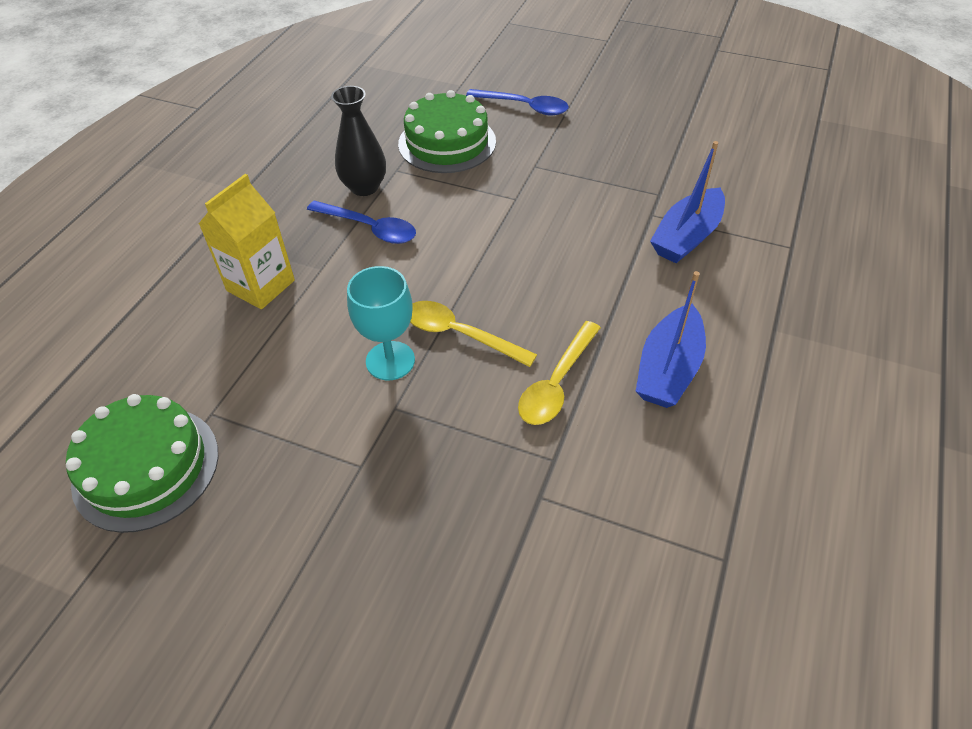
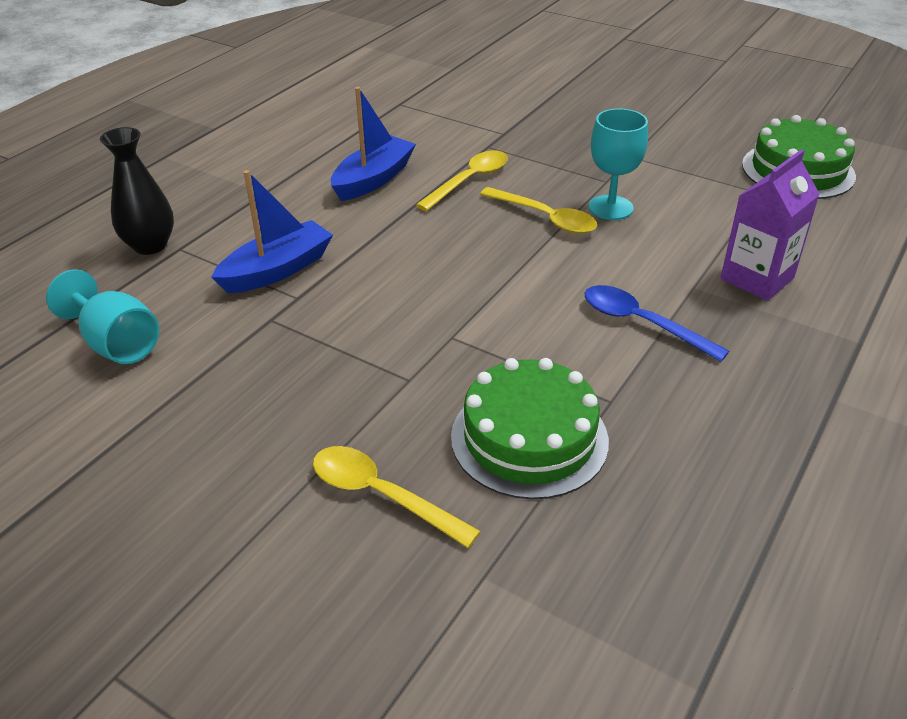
camera: 170 degrees left, 10 degrees down
(261, 285) = (757, 278): yellow carton -> purple carton
(364, 187) = (655, 379): black vase -> black vase (150, 245)
(524, 107) = (381, 495): blue spoon -> yellow spoon
(754, 162) = (116, 344): none -> turquoise goblet

